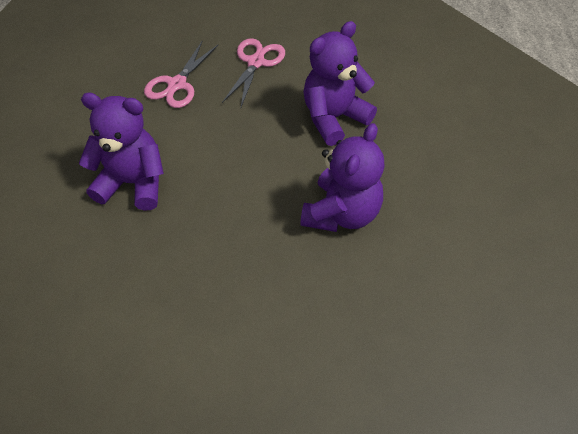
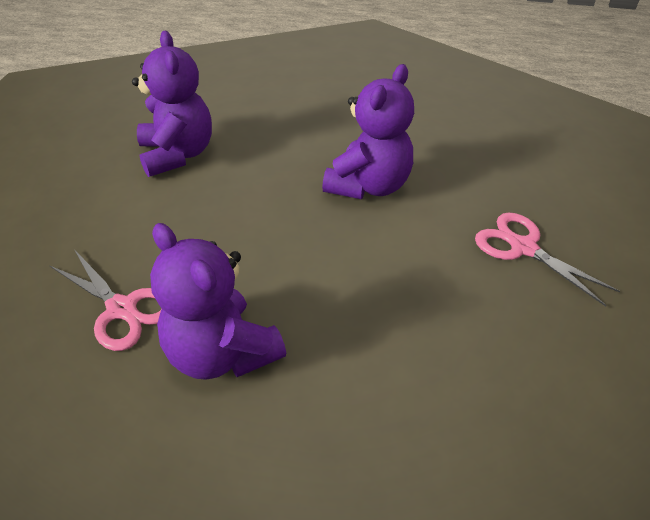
camera: 110 degrees right, 10 degrees down
(256, 62) = (559, 345): pink scissors -> pink scissors (122, 309)
(334, 118) = (401, 411): purple teddy bear -> purple teddy bear (177, 155)

